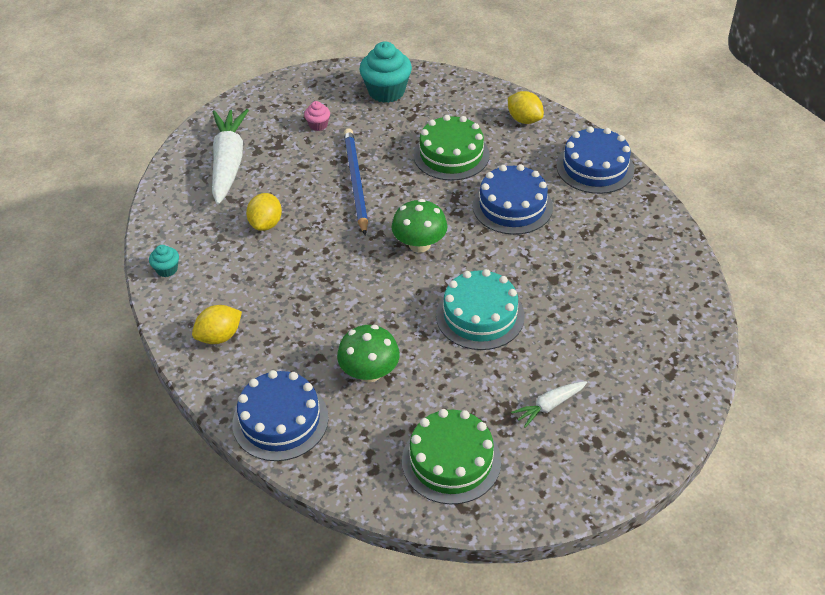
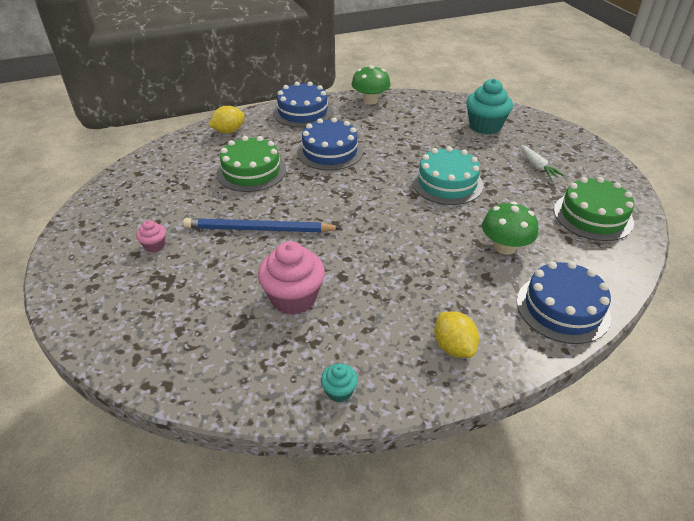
camera: 80 degrees left, 5 degrees down
(228, 162) = (173, 323): white carrot -> none
(266, 224) = (293, 298): yellow lemon -> pink cupcake
(386, 91) = (134, 195): turquoise cupcake -> turquoise cupcake (485, 126)
(419, 244) = (358, 202): green mushroom -> green mushroom (370, 100)

